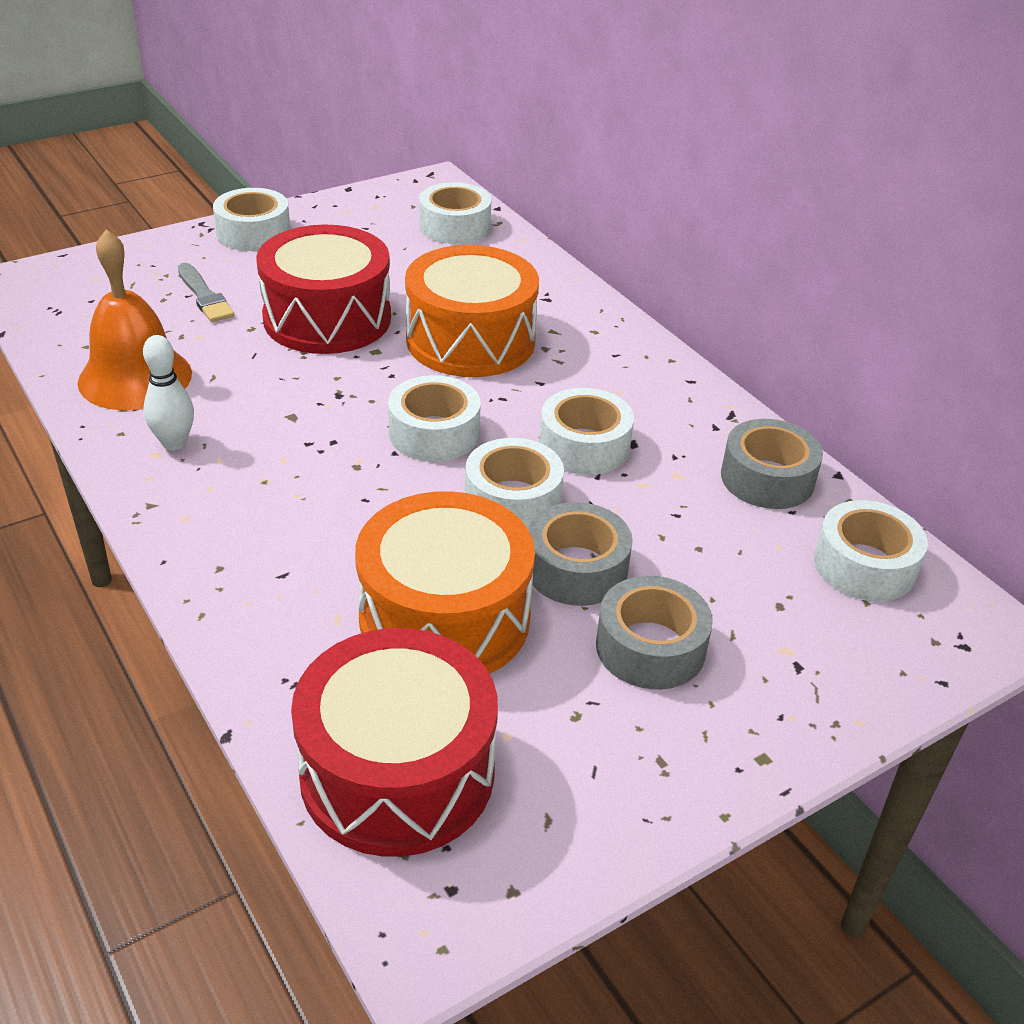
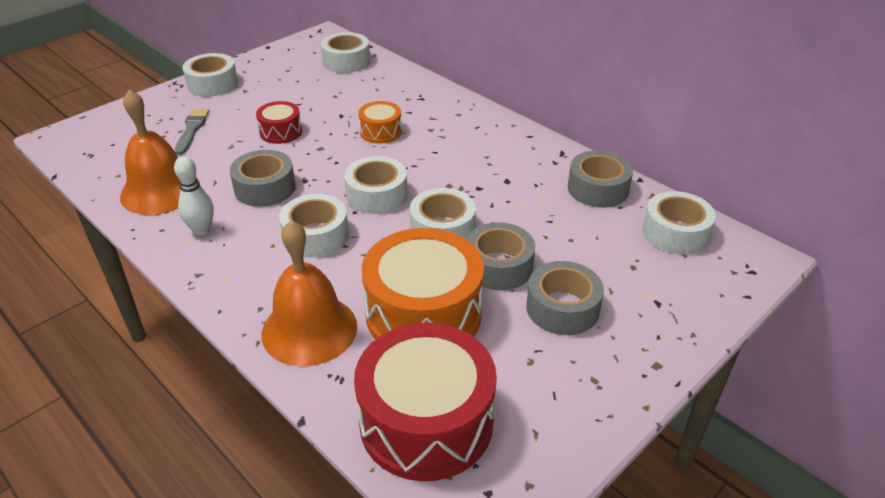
camera: 10 degrees left, 0 degrees up
(204, 296) = (192, 130): grey brush -> grey brush turned 135 degrees counterclockwise
(277, 610) = (309, 329): none -> orange bell
(279, 397) = (265, 188): none -> grey tape
(327, 318) = (281, 132): red drum -> red drum, size x0.49
(470, 340) = (381, 132): orange drum -> orange drum, size x0.49
(584, 446) = (476, 187): white tape -> white tape (316, 235)

